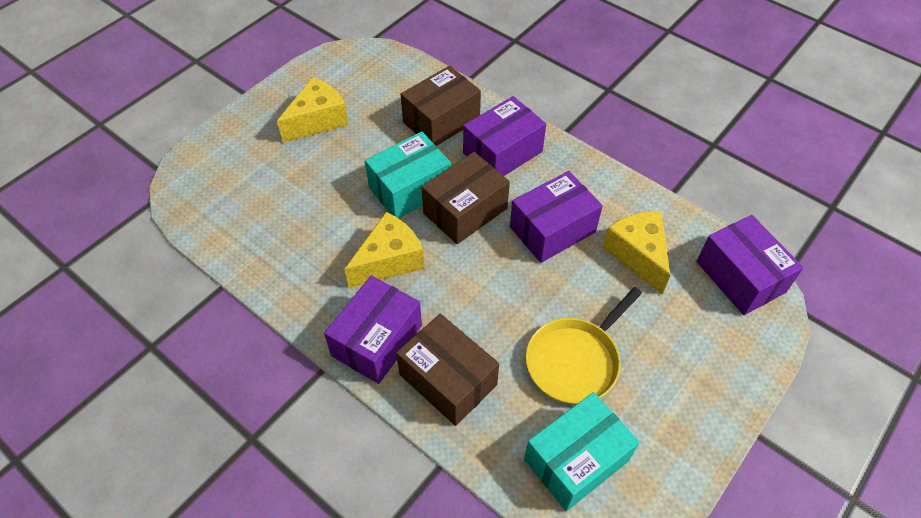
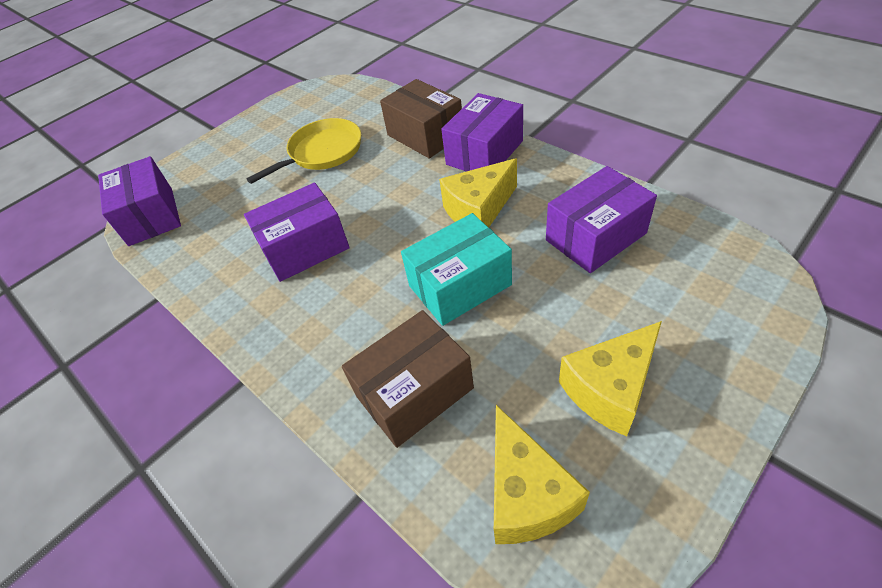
camera: 170 degrees left, 5 degrees down
(465, 211) = (395, 262): brown box -> none
(502, 152) = (335, 340): purple box -> purple box (595, 237)
(576, 460) = (341, 106): turquoise box -> none
(637, 255) = (231, 229): yellow cheese -> yellow cheese (526, 494)

